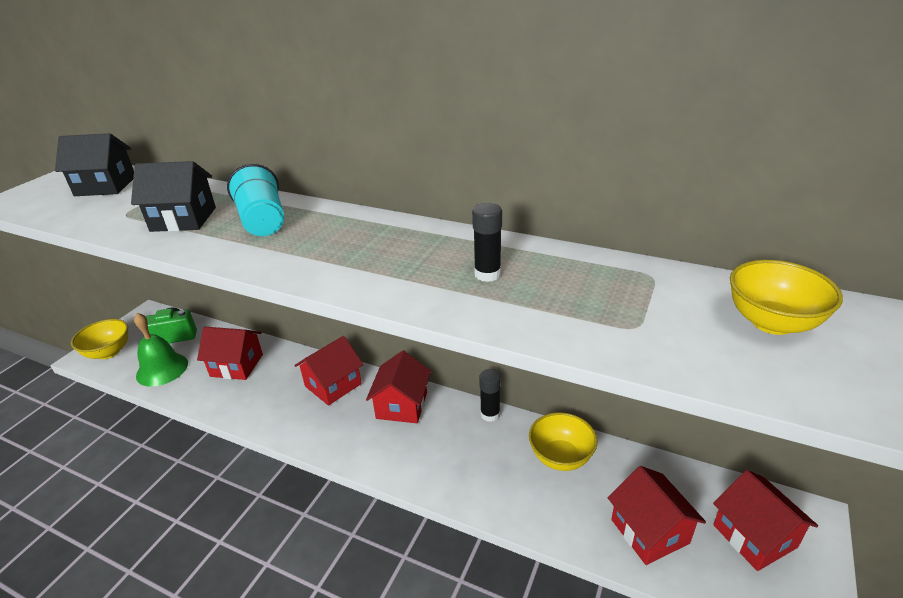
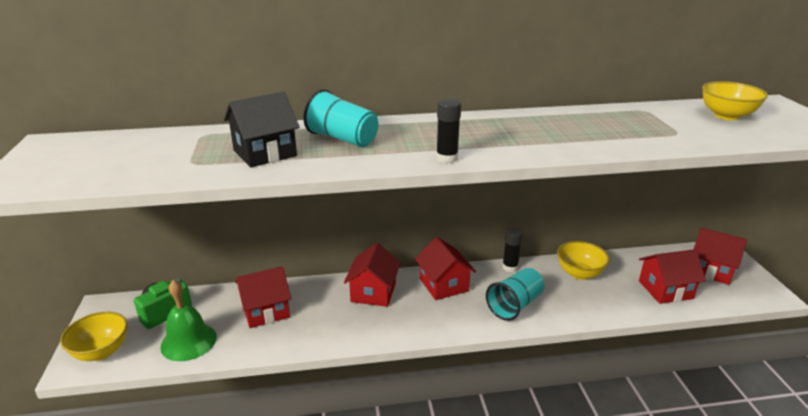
camera: 35 degrees left, 5 degrees down
(105, 186) = (116, 149): black house -> none
(444, 462) = (515, 305): none -> turquoise cup
(487, 274) = (561, 130): black glue stick -> black glue stick (447, 158)
(649, 531) = (665, 290): red house -> red house turned 45 degrees counterclockwise

